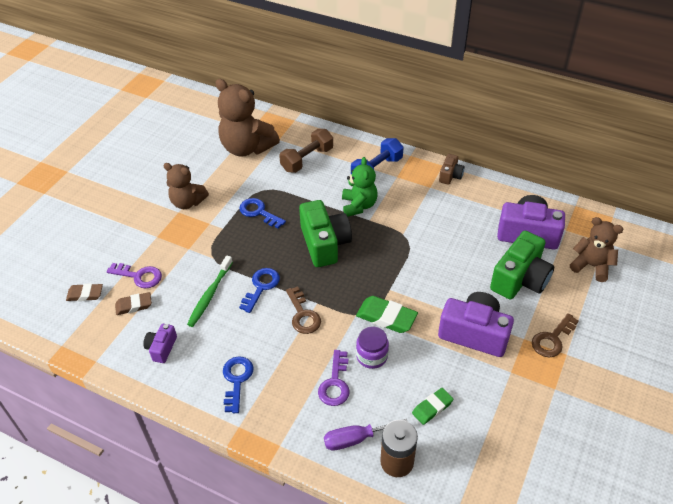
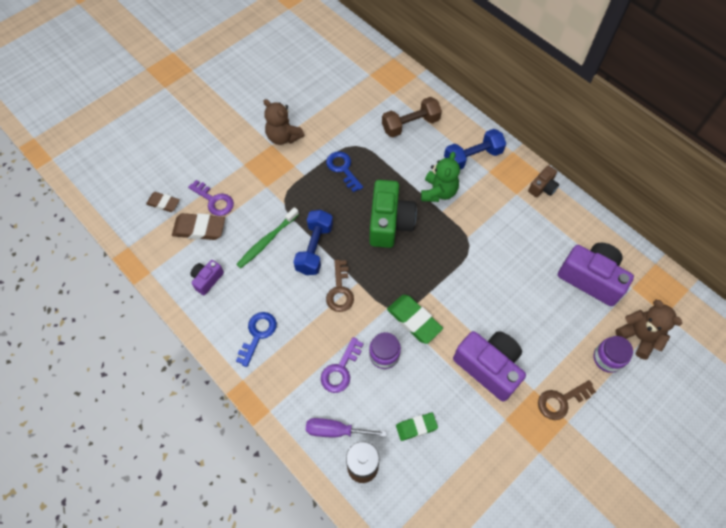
camera: 20 degrees right, 15 degrees up
(134, 305) = (199, 229): brown eraser -> brown eraser, size x1.55
(247, 148) = (359, 94): brown teddy bear -> none
(261, 287) = (314, 248): blue key -> blue dumbbell
(520, 279) = (559, 326): green camera -> none
(574, 291) = (607, 358): none -> purple jar

